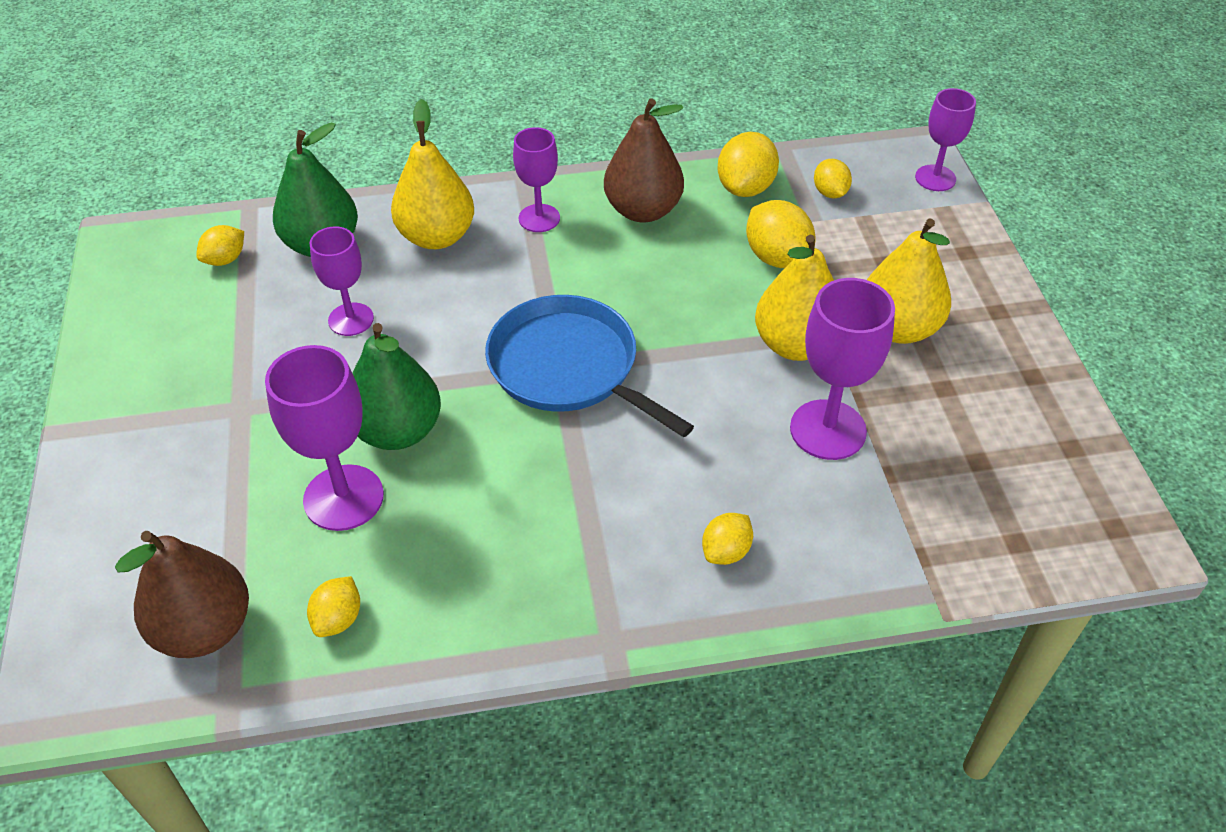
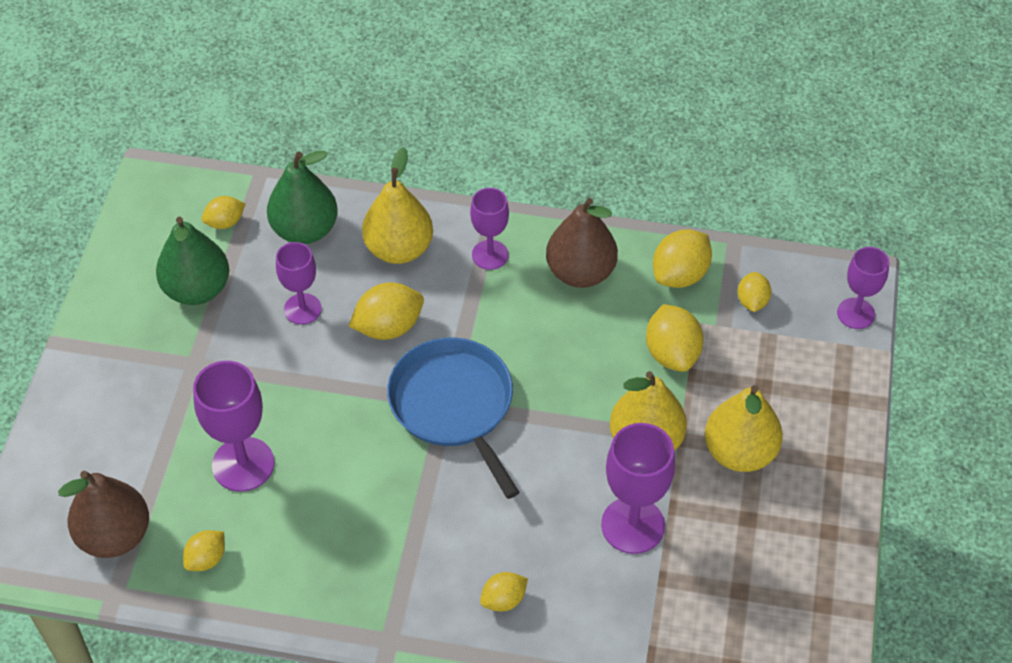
camera: 20 degrees right, 5 degrees up
(398, 431) = (302, 421): green pear -> green pear (197, 289)
(458, 312) = (388, 327): none -> yellow lemon

